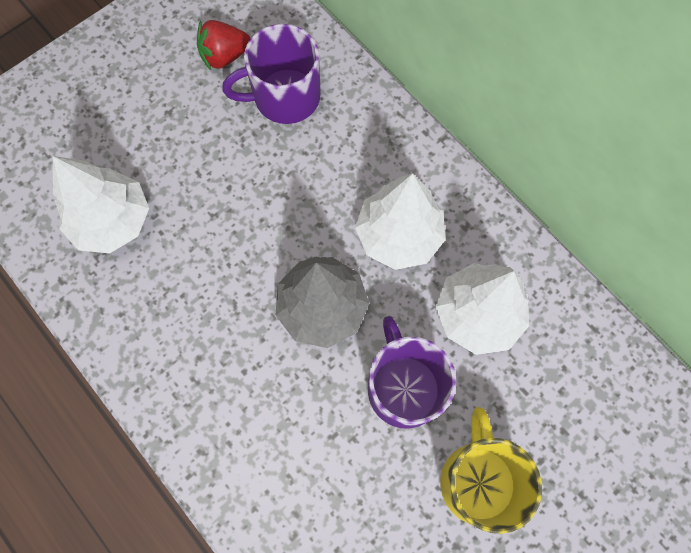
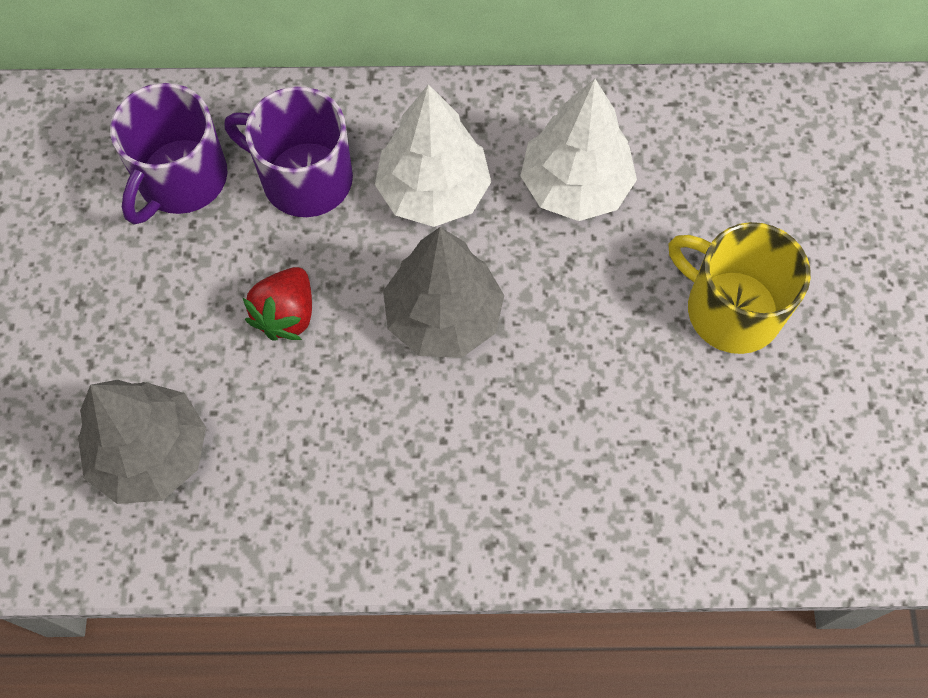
camera: 50 degrees left, 5 degrees down
(112, 221) = (151, 453): white tree -> grey tree
(224, 56) = (73, 200): red strawberry -> red strawberry (286, 315)
(404, 387) = (589, 304): purple mug -> purple mug (304, 178)

